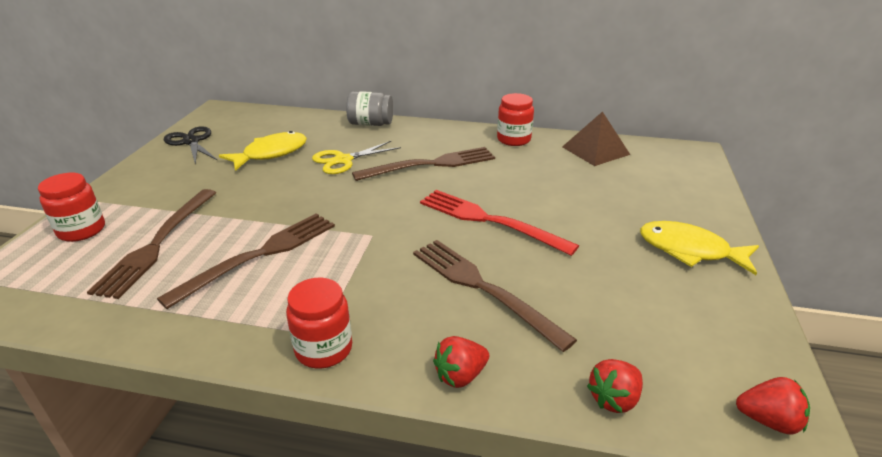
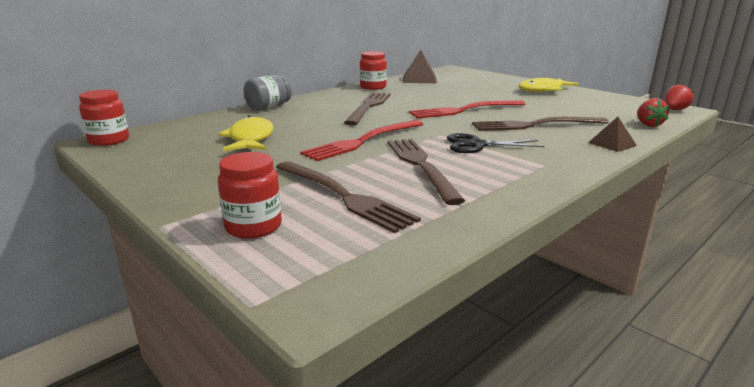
camera: 55 degrees left, 10 degrees down
(191, 142) = (148, 161): black scissors -> black scissors (476, 145)
(309, 202) = (363, 141): none -> red fork
(324, 349) = (561, 166): red jar -> red jar (109, 140)
(343, 160) = (314, 123): yellow scissors -> none
(460, 375) = (612, 144): red strawberry -> brown pyramid

